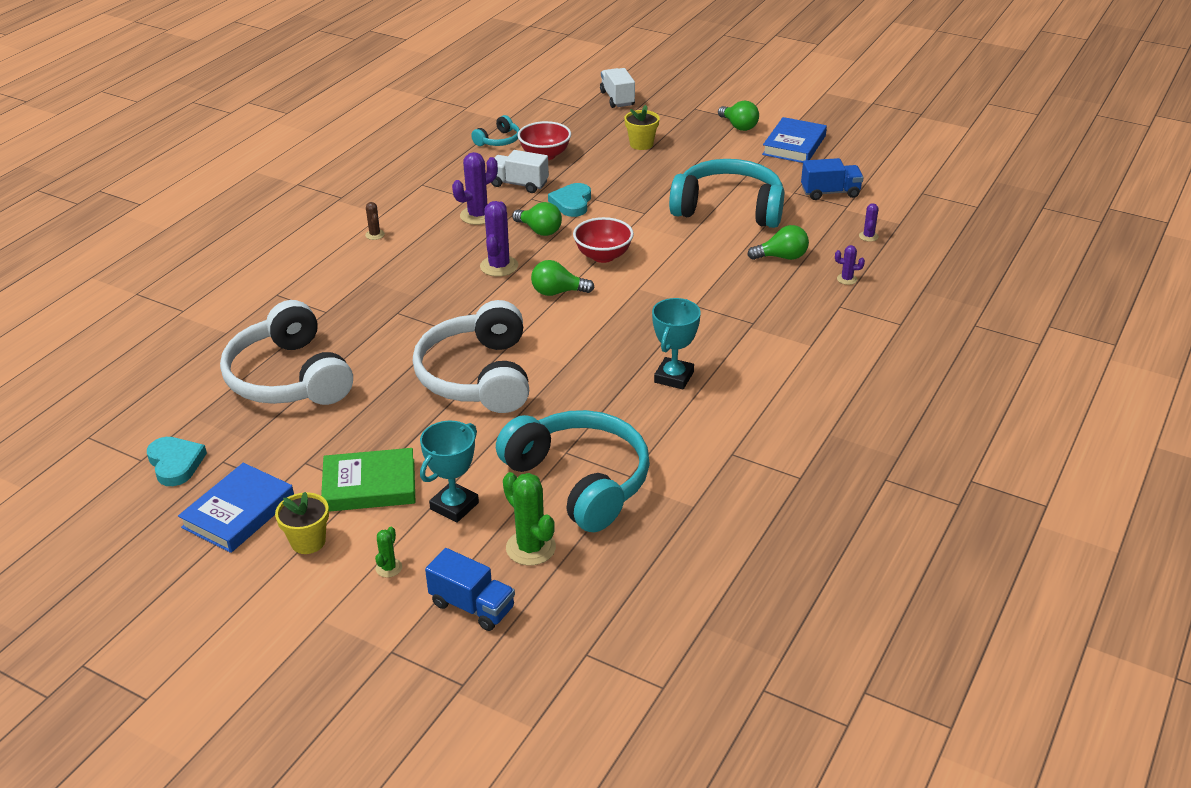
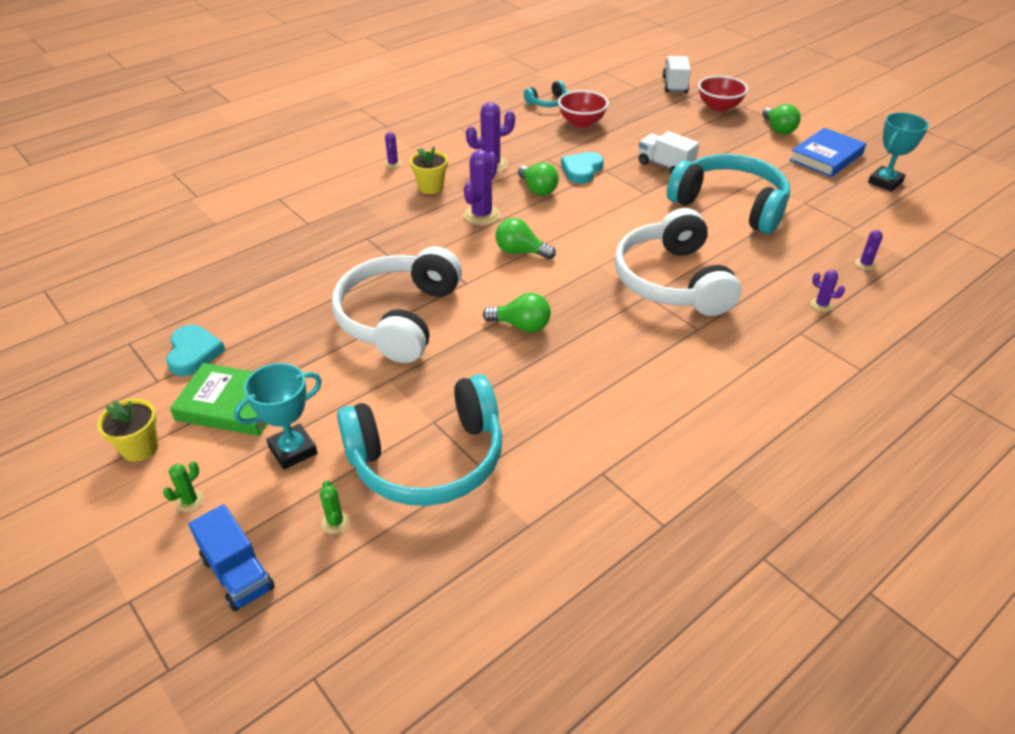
camera: 20 degrees right, 5 degrees up
(175, 463) = (90, 334): turquoise heart -> turquoise heart (193, 353)
(239, 512) = (104, 399): blue book -> none
(289, 377) = (237, 277): white headphones -> white headphones (672, 281)
(375, 235) = (393, 163): brown cactus -> purple cactus
(519, 184) = (543, 144): white truck -> white truck (665, 166)
(530, 548) = (335, 522): green cactus -> green cactus, size x0.52
(579, 481) = (428, 458): turquoise headphones -> turquoise headphones turned 90 degrees clockwise
(603, 256) = (583, 226): red bowl -> red bowl (719, 107)
(641, 144) = (675, 129): yellow flower pot -> yellow flower pot (431, 187)
(674, 377) = (586, 368): turquoise trophy -> turquoise trophy (885, 182)
(782, 257) = (761, 266): green light bulb -> green light bulb (521, 326)
(830, 192) = (843, 210): blue truck -> none

